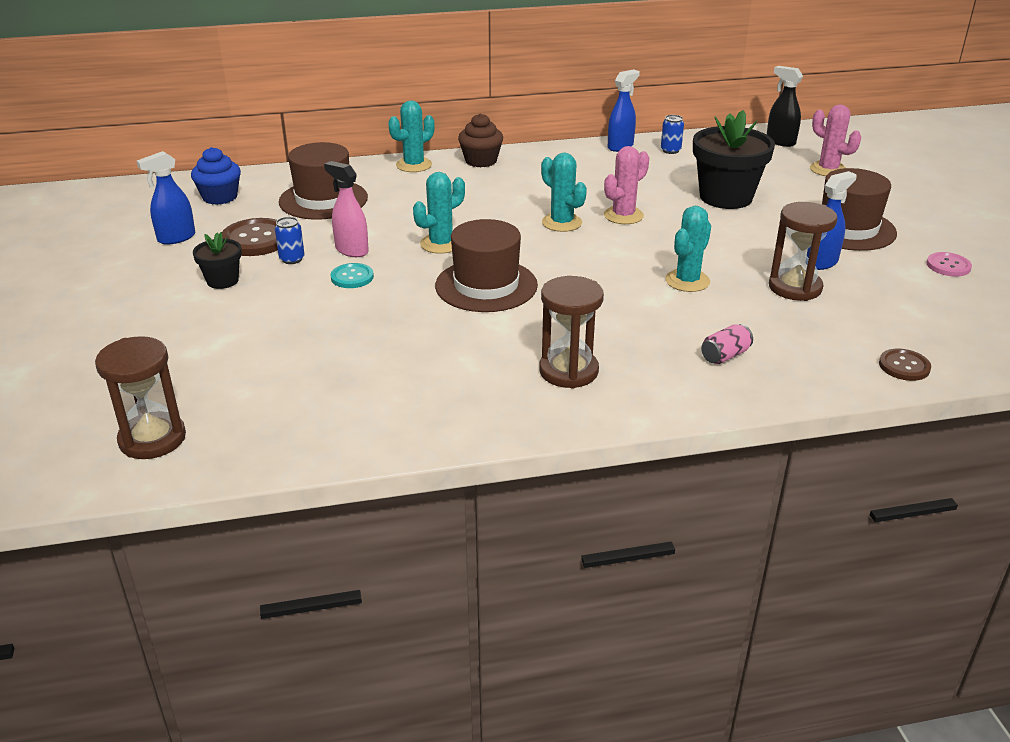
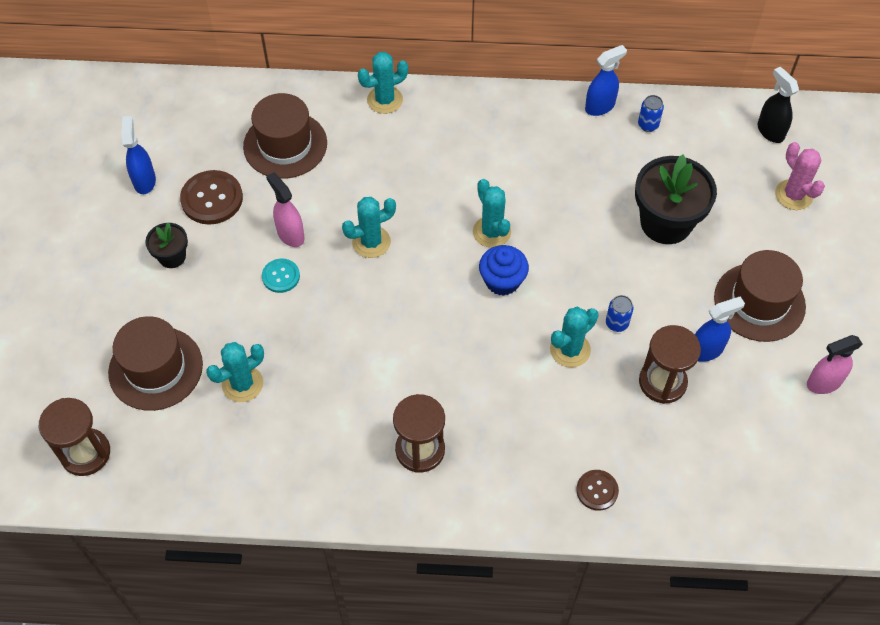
camera: 15 degrees right, 25 degrees up
(176, 238) = (144, 181): blue spray bottle -> blue spray bottle turned 105 degrees clockwise
(220, 197) = (193, 120): blue cupcake -> blue cupcake (502, 281)
(292, 259) = (236, 237): blue can -> blue can (616, 323)
(337, 355) = (242, 384): none -> turquoise cactus
(481, 161) = (451, 105): brown cupcake -> none
(486, 285) = (391, 315): brown hat -> brown hat (155, 368)
(623, 215) = (554, 232): pink cactus -> none
(725, 356) = (556, 462): pink can -> none
(904, 366) = (702, 513): brown button -> brown button (597, 490)
(948, 266) = (823, 383): pink button -> pink spray bottle

